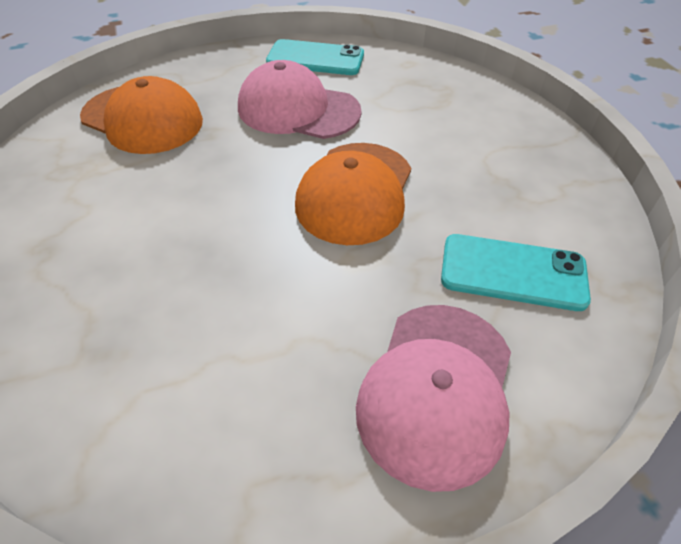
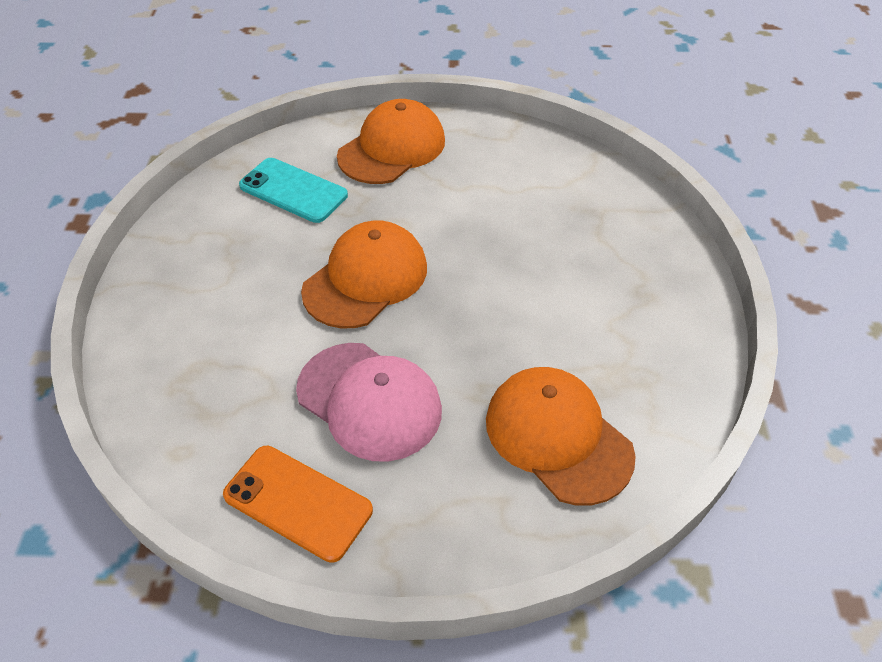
camera: 160 degrees left, 0 degrees up
(315, 58) = (297, 503): turquoise phone -> orange phone
(437, 390) = (392, 148): pink cap -> orange cap

